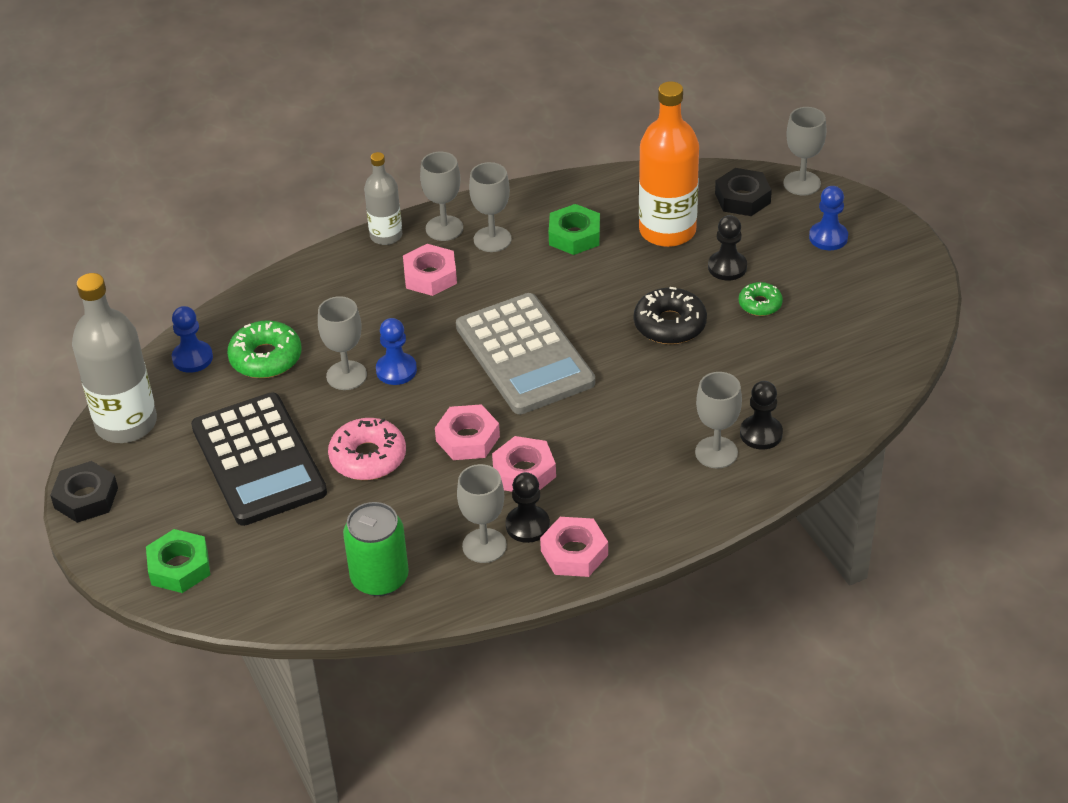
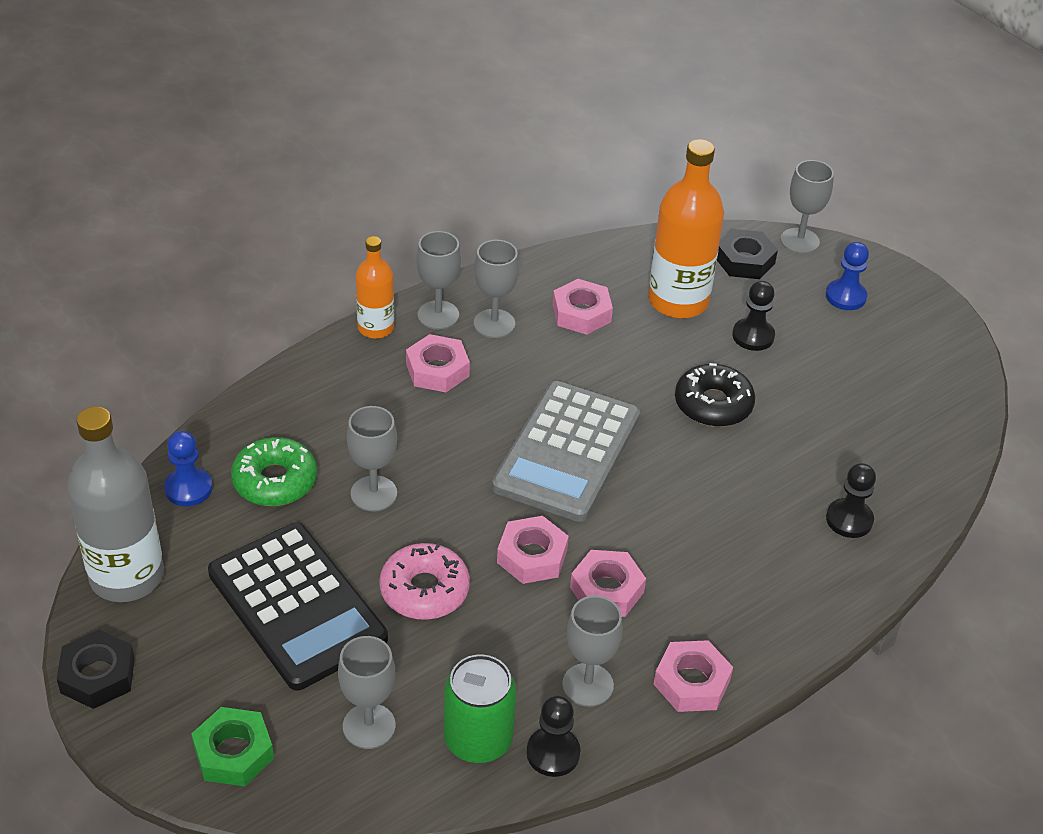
camera: 15 degrees left, 0 degrees up
(386, 235) = (376, 328): grey bottle -> orange bottle
(396, 370) = (429, 482): blue pawn -> none
(525, 355) = (567, 452): grey calculator -> grey calculator turned 60 degrees clockwise
(527, 525) = (629, 654): black pawn -> black pawn (553, 753)
(574, 235) = (581, 313): green nut -> pink nut
(716, 452) = (809, 546): grey goblet -> grey goblet (369, 726)
(760, 304) = (800, 374): green donut -> none

